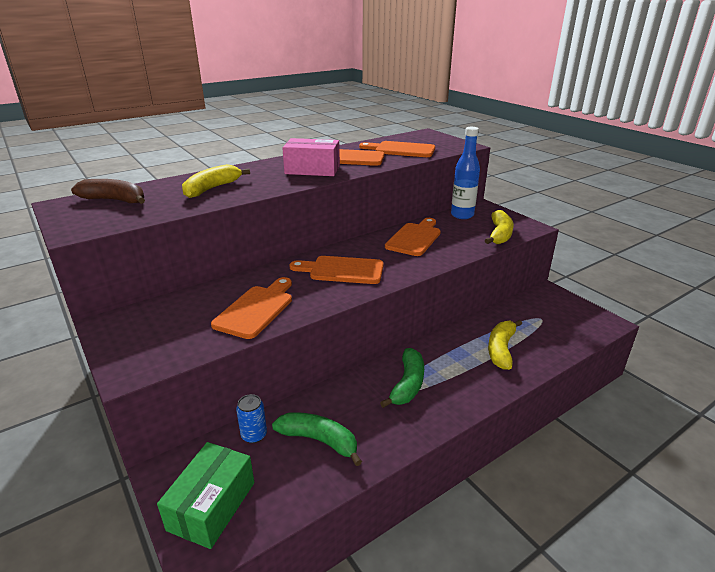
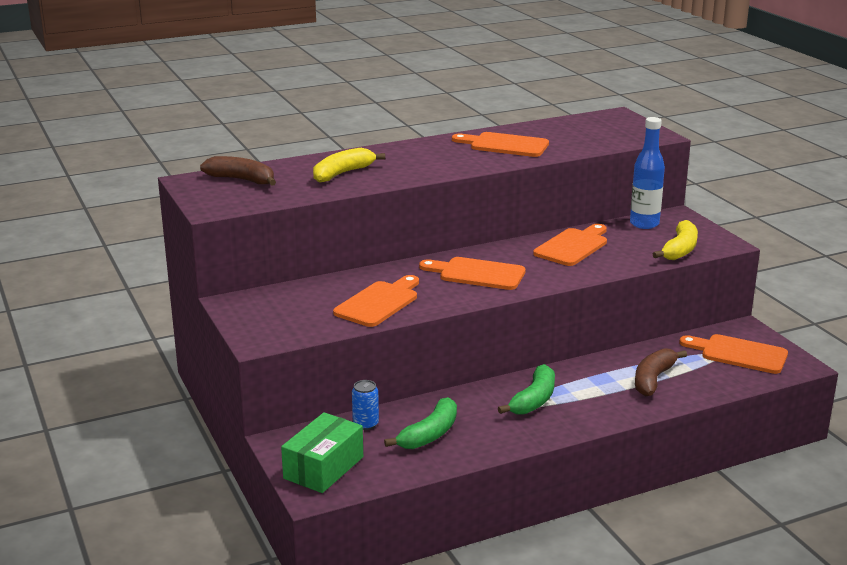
camera: 10 degrees right, 5 degrees down
(312, 170) = (457, 158): pink box -> none
(319, 440) = (429, 434): green banana -> green banana turned 90 degrees clockwise
(401, 150) = (573, 137): orange cutting board -> orange cutting board (739, 354)
(501, 349) = (653, 379): yellow banana -> brown banana

